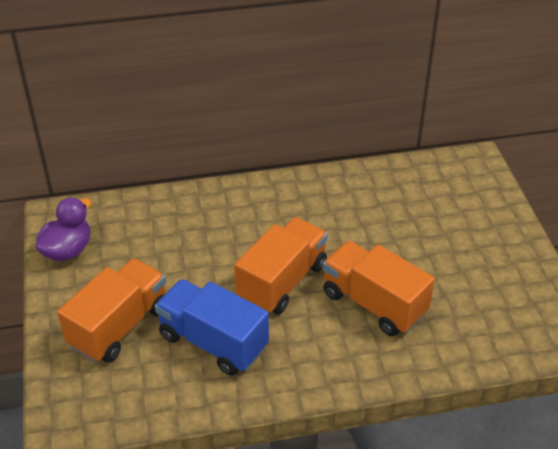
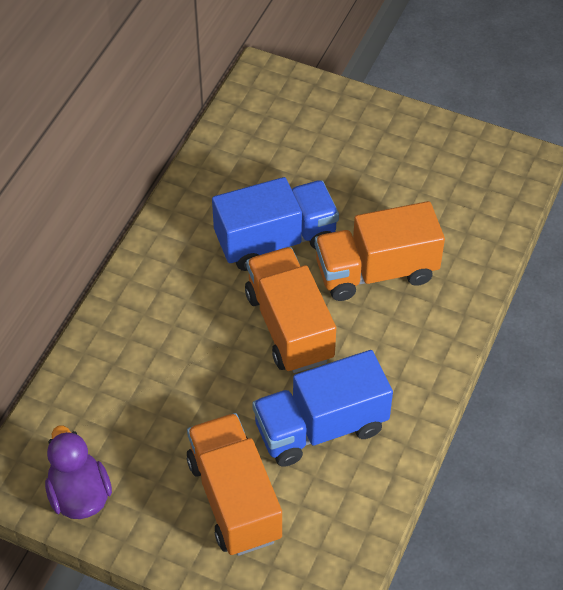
camera: 55 degrees left, 10 degrees up
(346, 237) = (275, 240): none -> blue truck

